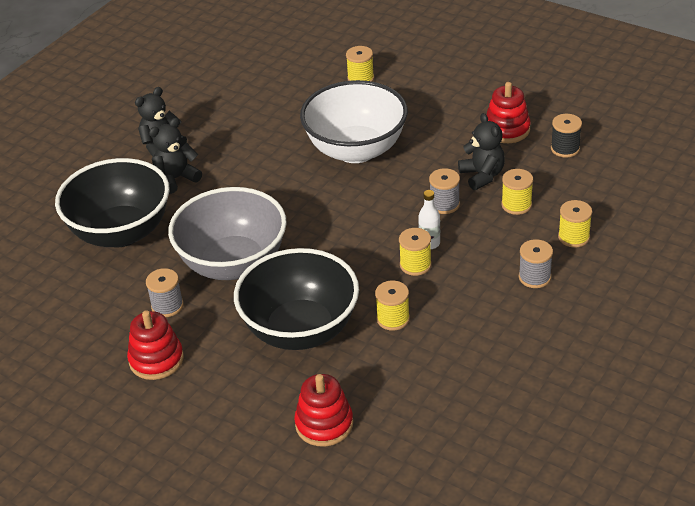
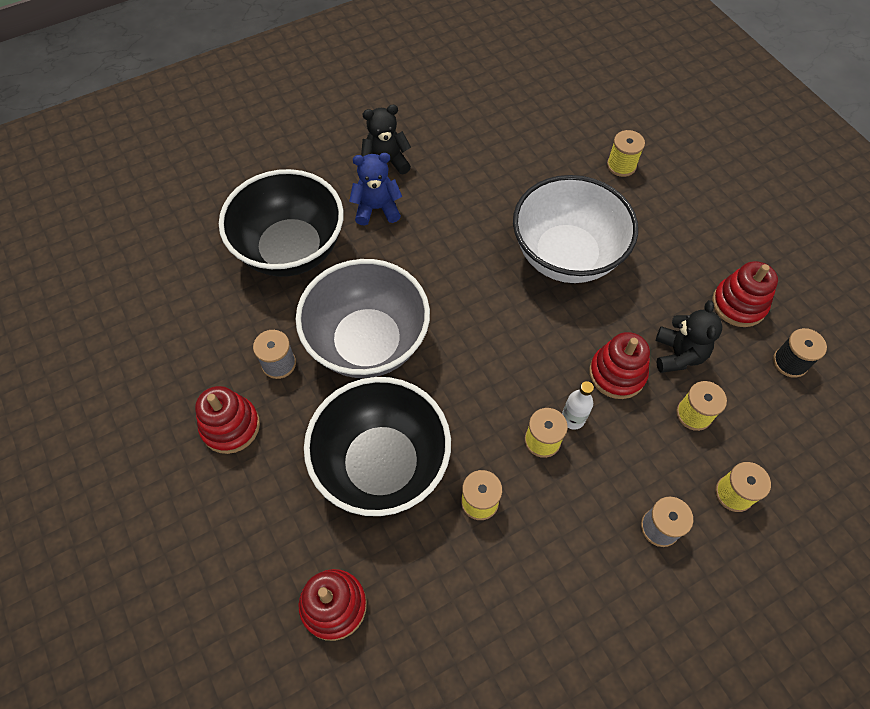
camera: 25 degrees right, 20 degrees up
(176, 178) = (377, 209): black teddy bear -> blue teddy bear
(444, 204) = (617, 374): grey spool -> red stacking toy

